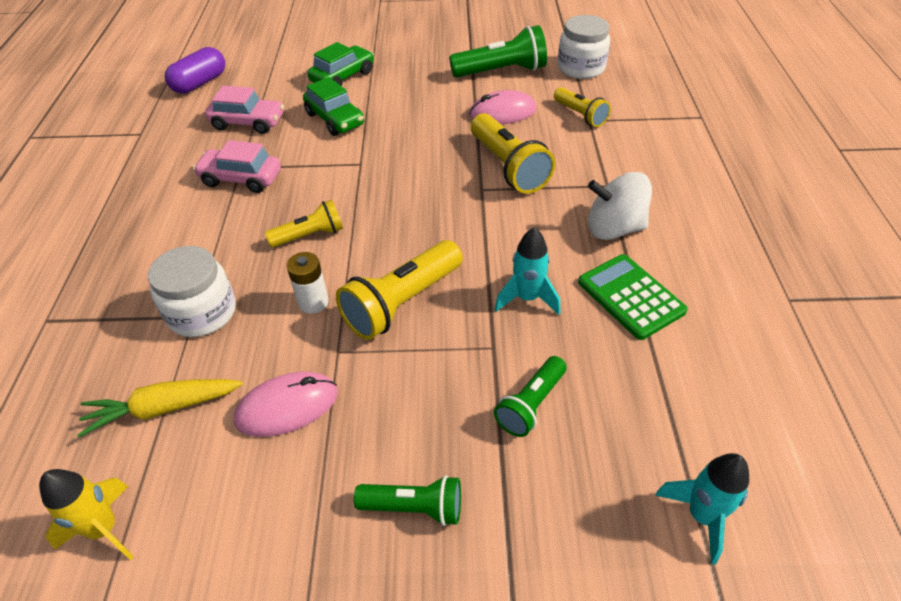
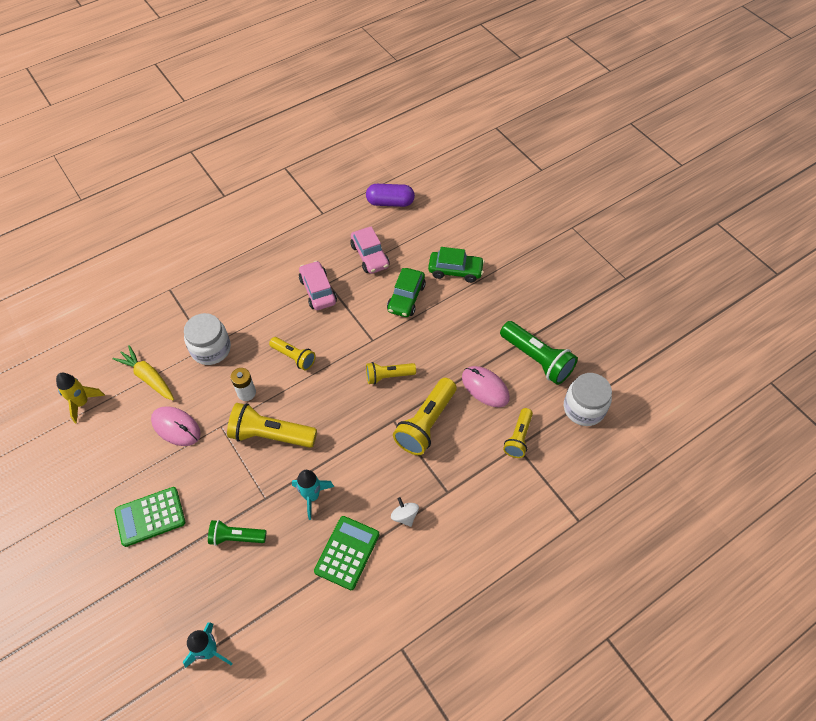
camera: 55 degrees right, 10 degrees up
(414, 507) = (150, 516): green flashlight -> green calculator
(420, 170) = (388, 376): none -> yellow flashlight
(614, 228) = (404, 516): white spinning top -> white spinning top, size x0.54

